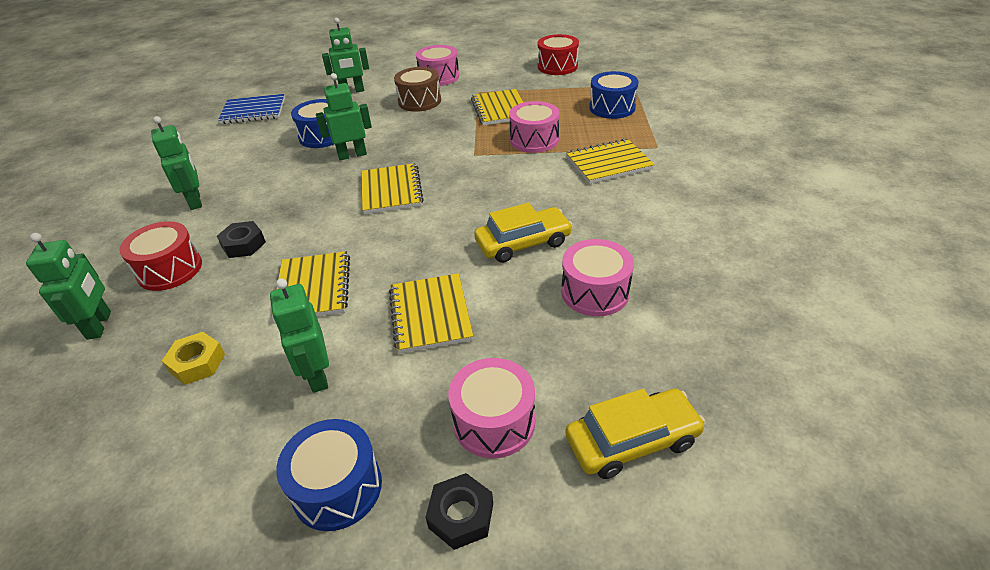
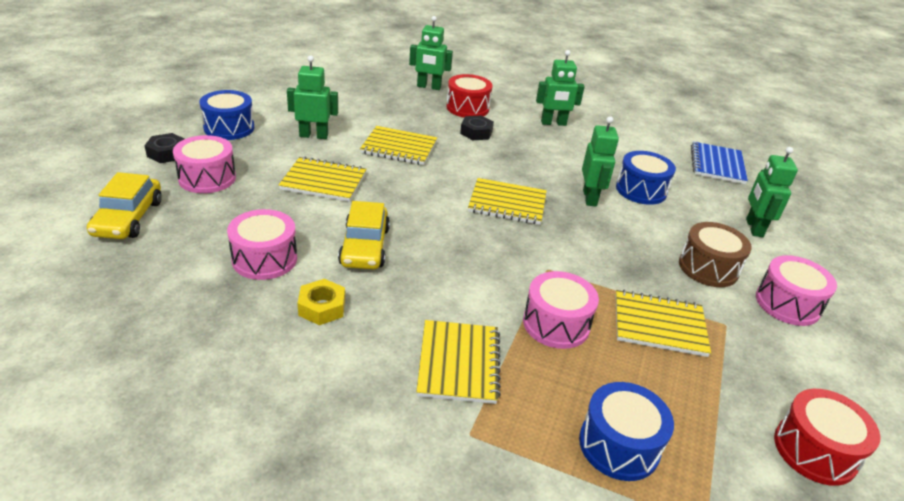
camera: 105 degrees right, 5 degrees down
(197, 363) = (365, 107): yellow nut -> yellow nut (322, 307)

